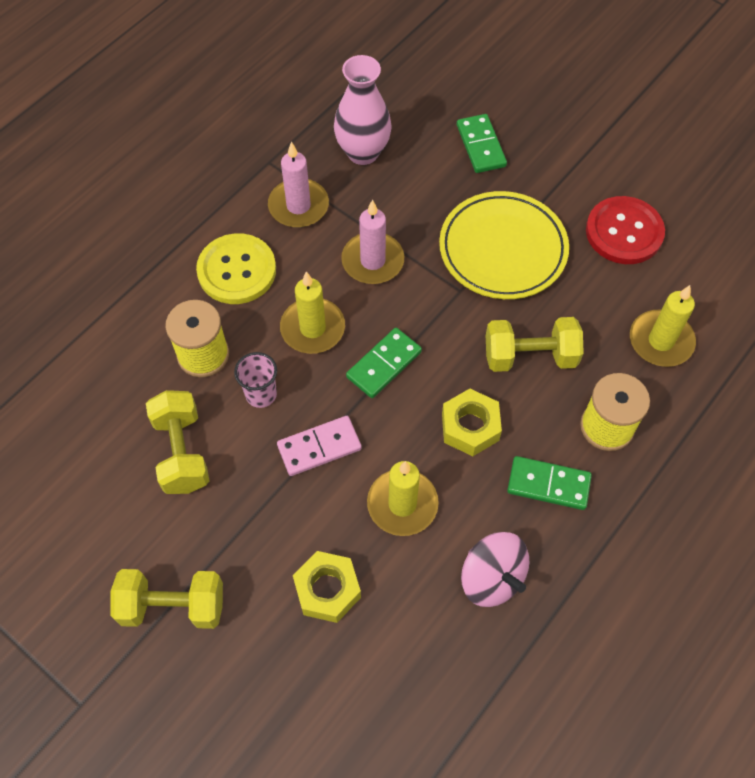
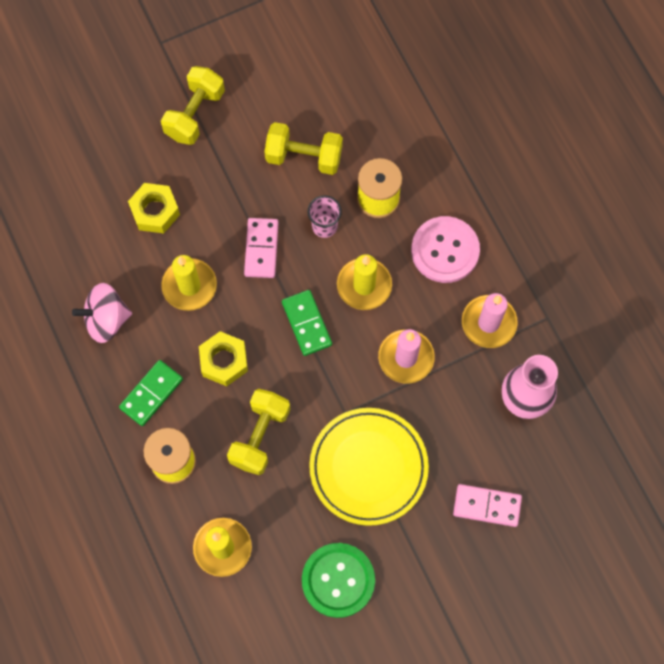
camera: 115 degrees right, 10 degrees up
(237, 270) = (445, 250): yellow button -> pink button
(481, 146) = (487, 506): green domino -> pink domino
(624, 232) = (338, 580): red button -> green button

